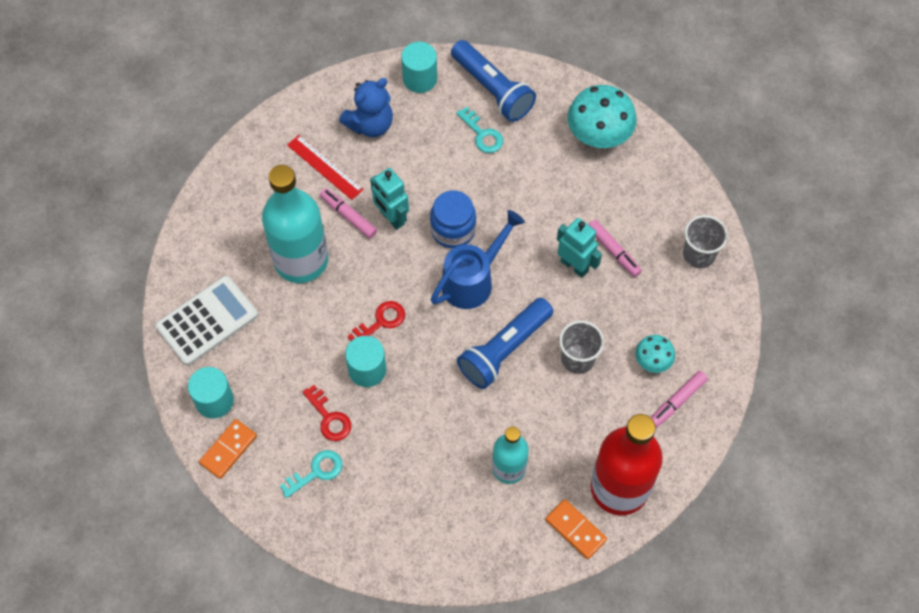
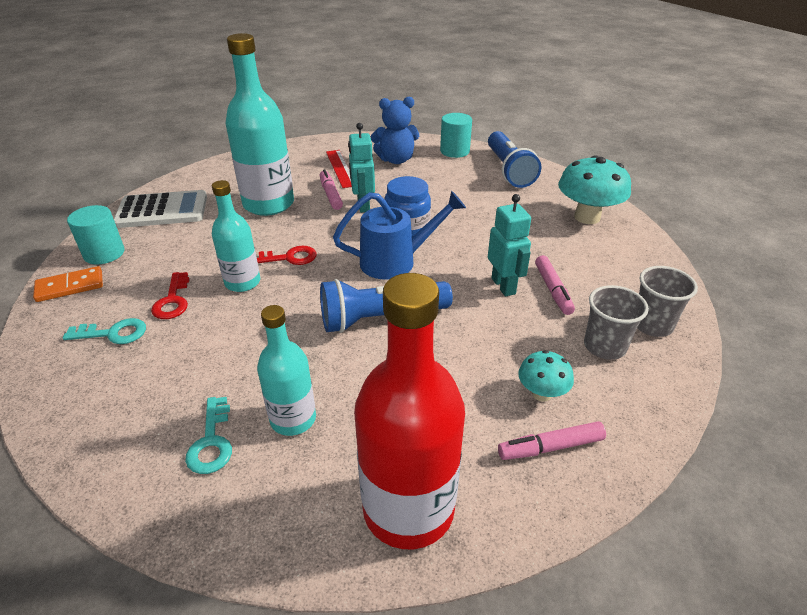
camera: 30 degrees right, 25 degrees down
(367, 370) = (242, 282): turquoise cylinder -> turquoise bottle
(482, 134) = (480, 187): turquoise key -> turquoise key (211, 441)
(576, 530) = (312, 530): orange domino -> none
(577, 359) = (453, 355): grey cup -> grey cup (604, 346)

